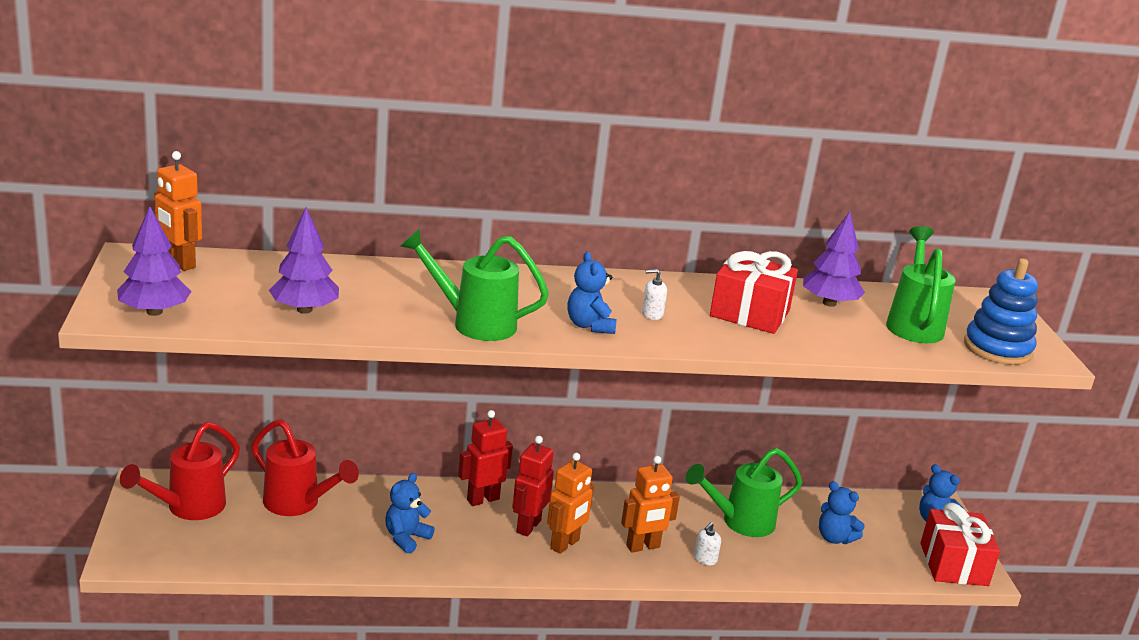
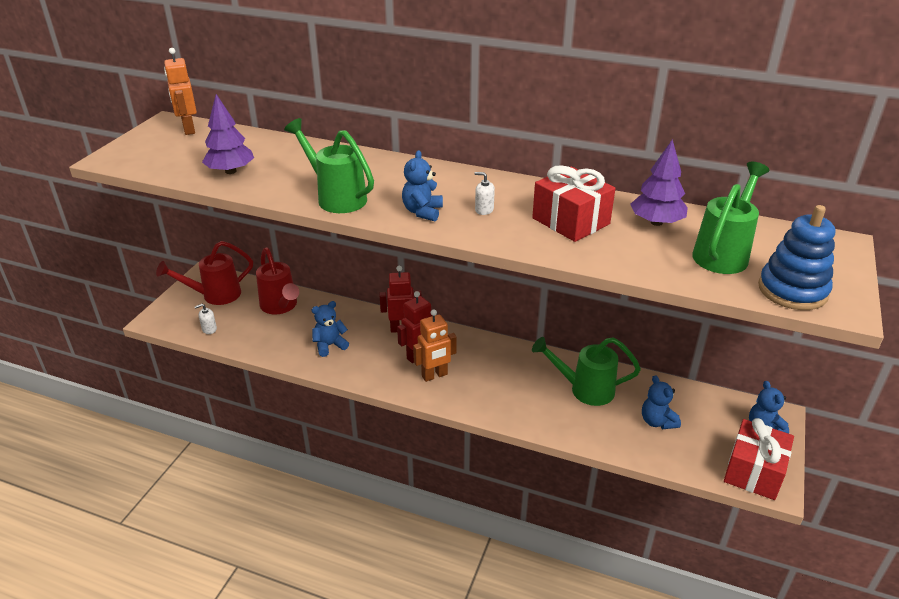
camera: 30 degrees right, 10 degrees up
(154, 312) = (137, 160): purple tree -> none
(643, 547) = (491, 391): orange robot -> none
(705, 559) = (533, 412): white soap dispenser -> white soap dispenser (209, 329)

